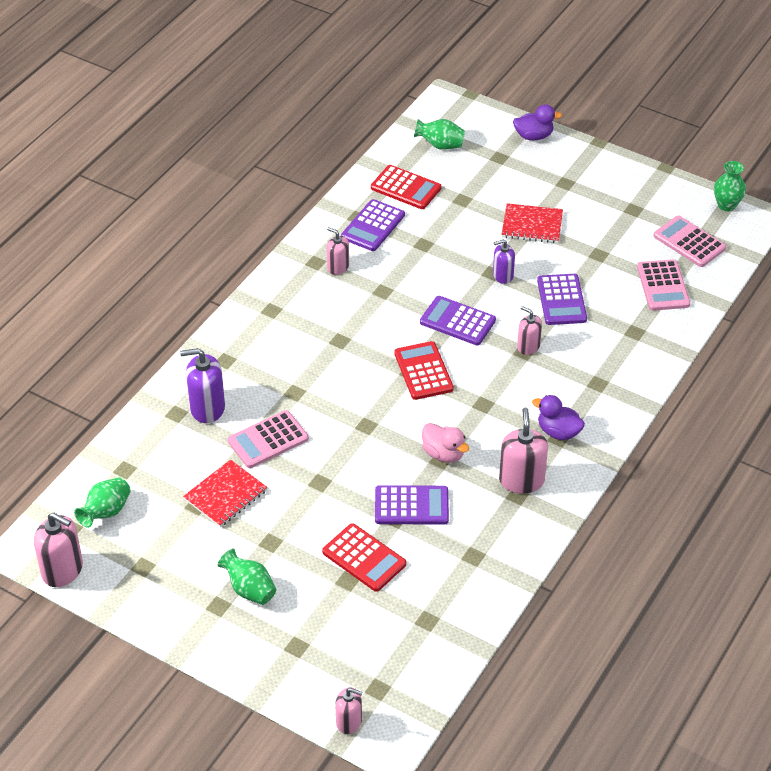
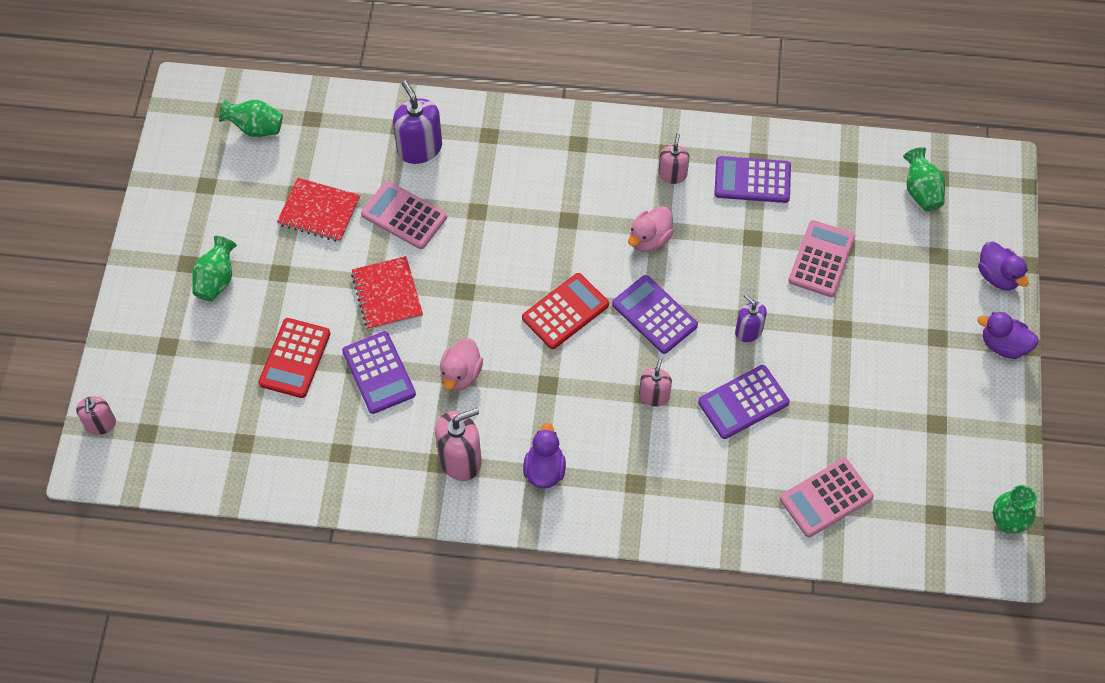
camera: 65 degrees right, 15 degrees up
(62, 570) = (175, 127): pink soap dispenser -> none
(388, 300) = (649, 239): none -> pink duck
(405, 188) = (830, 186): red calculator -> none
(457, 321) = (654, 315): purple calculator -> purple calculator turned 45 degrees counterclockwise
(532, 225) = (846, 329): red notebook -> red notebook (387, 294)
(590, 154) = (1003, 345): none -> purple duck
(689, 242) = (917, 502): pink calculator -> pink calculator (821, 259)

